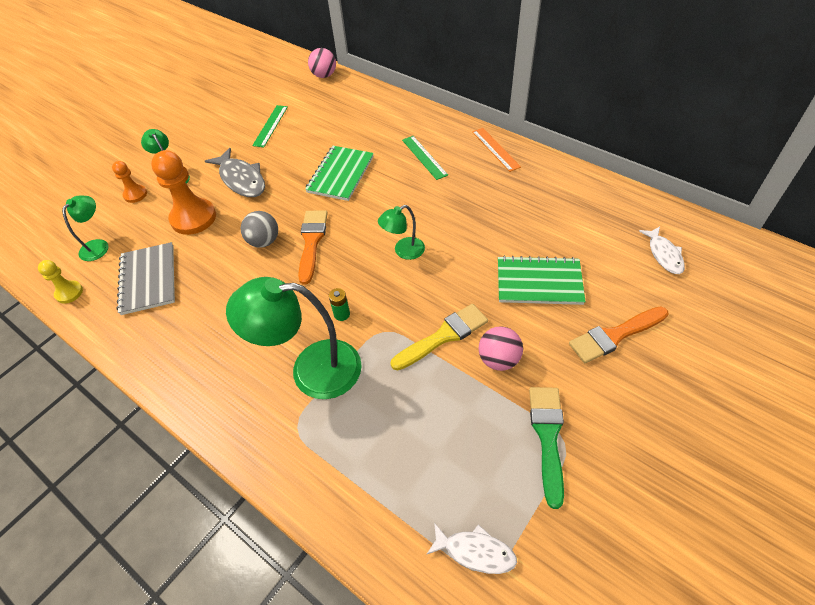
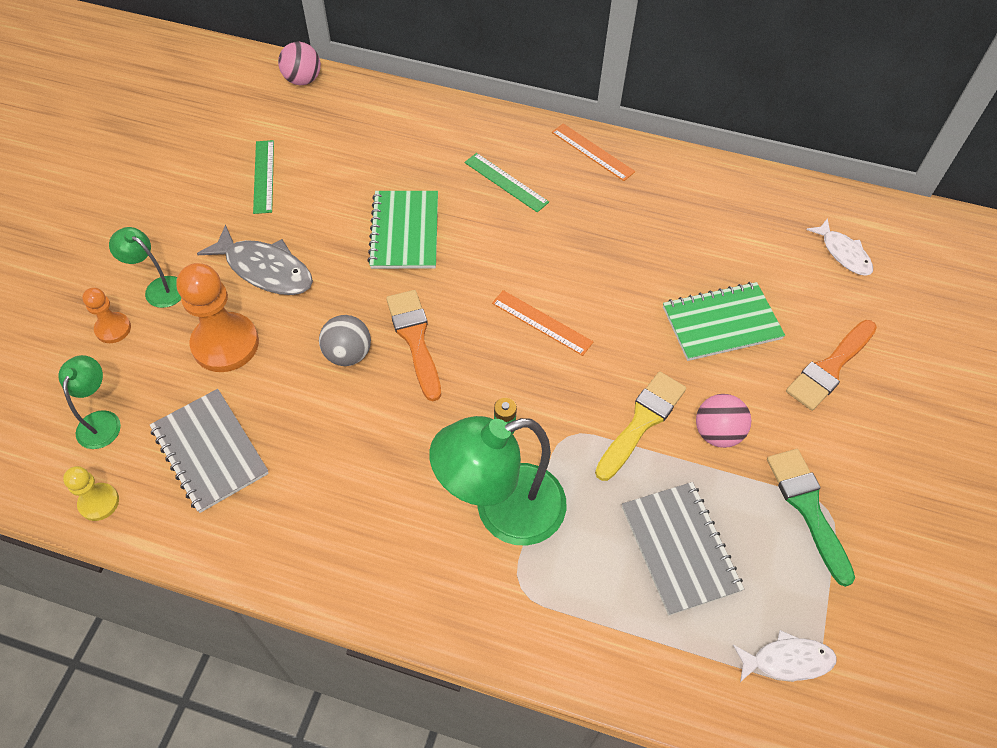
camera: 25 degrees left, 5 degrees up
(403, 251) = (541, 322): green lamp -> orange ruler
(428, 436) = (679, 548): none -> grey notebook

